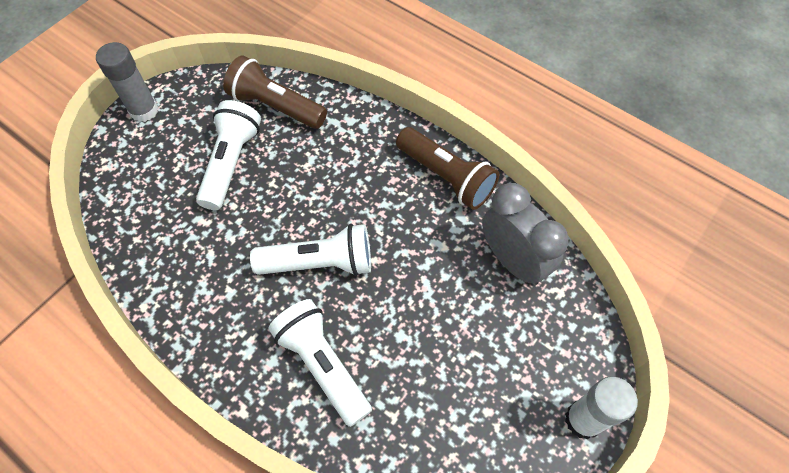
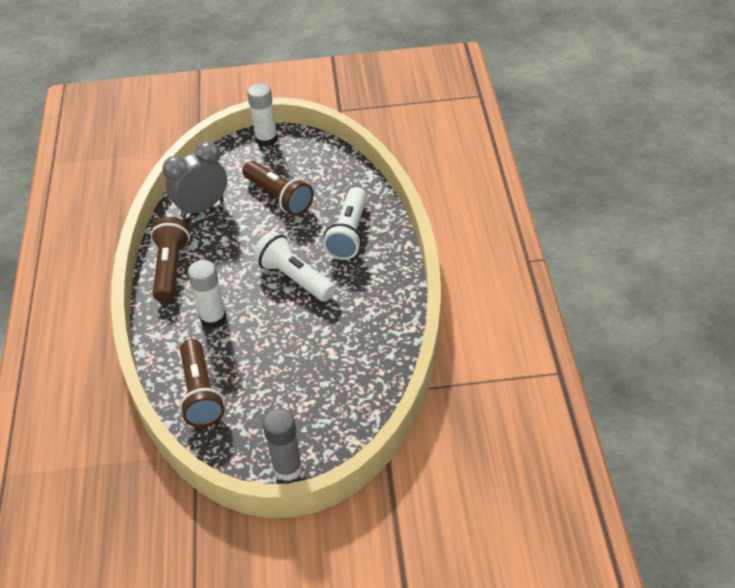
camera: 130 degrees left, 15 degrees down
(231, 163) = (274, 376): white flashlight -> none
(345, 166) = (213, 318): none -> white glue stick
(455, 345) = (279, 197): none -> brown flashlight
(513, 260) = (202, 208): grey clock -> grey clock turned 45 degrees clockwise

